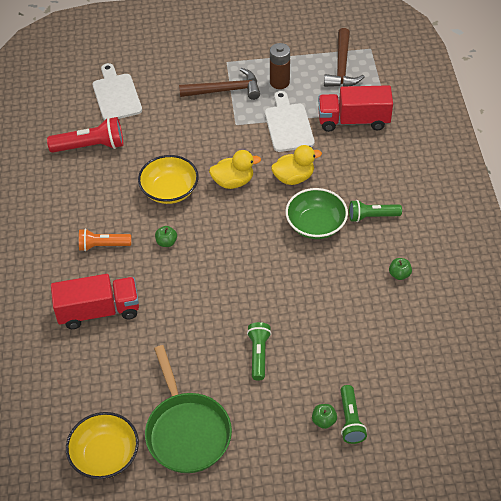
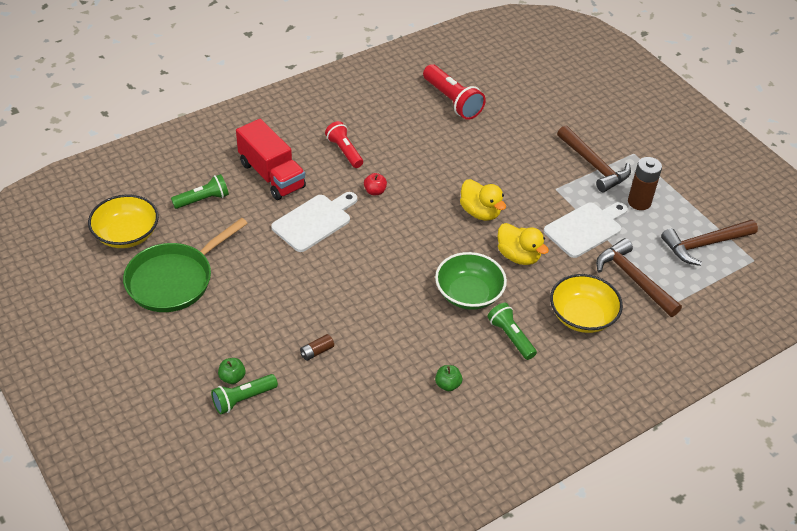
camera: 60 degrees right, 5 degrees down
(103, 245) = (344, 151): orange flashlight -> red flashlight
(116, 95) = (526, 94): white cutting board -> white cutting board (314, 221)
(166, 242) = (375, 191): green apple -> red apple
(169, 190) = (437, 171): yellow bowl -> yellow bowl (582, 316)
(259, 354) = (284, 302): green flashlight -> green flashlight (203, 200)
(325, 349) = (317, 351): none -> brown battery
(353, 120) = (633, 279): red truck -> brown hammer

